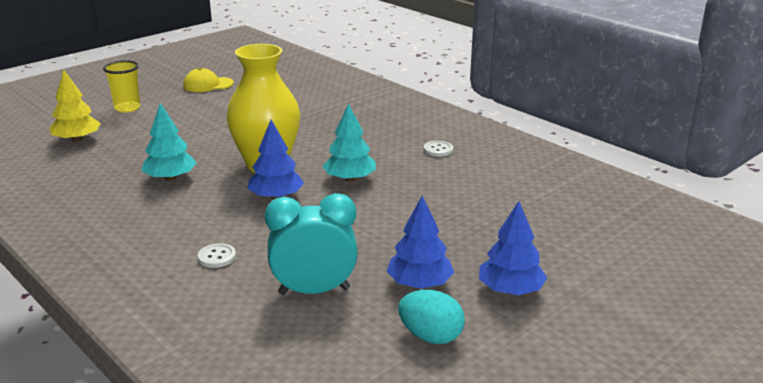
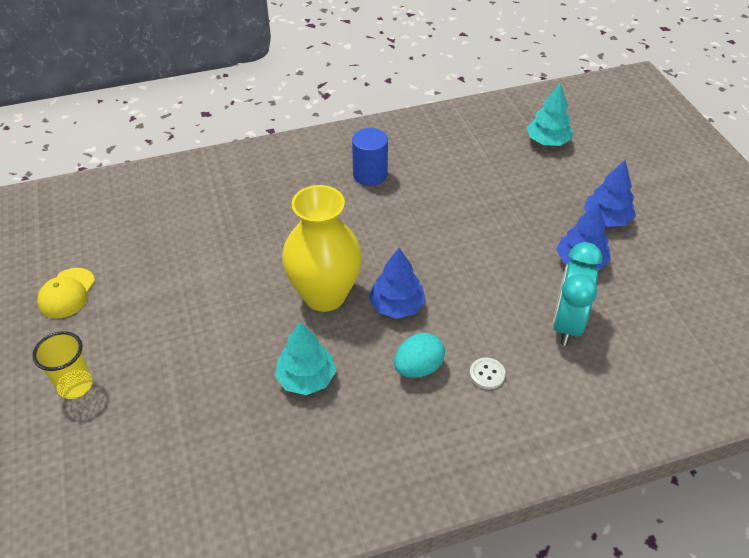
camera: 65 degrees left, 20 degrees up
(77, 140) = (138, 452): yellow tree -> none
(350, 179) = (391, 247): turquoise tree -> turquoise tree (547, 141)
(430, 336) = (648, 279): turquoise egg -> turquoise egg (418, 368)
(438, 150) = (370, 175): white button -> blue cylinder

